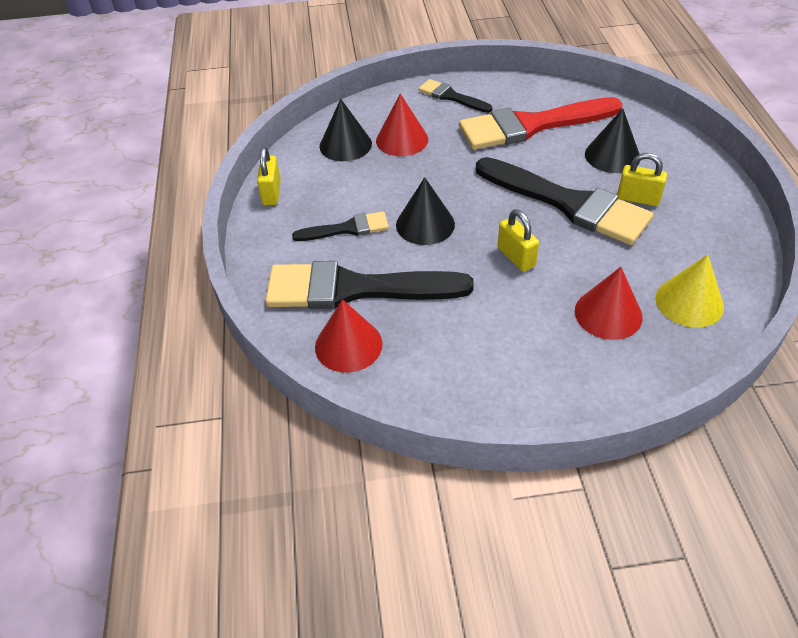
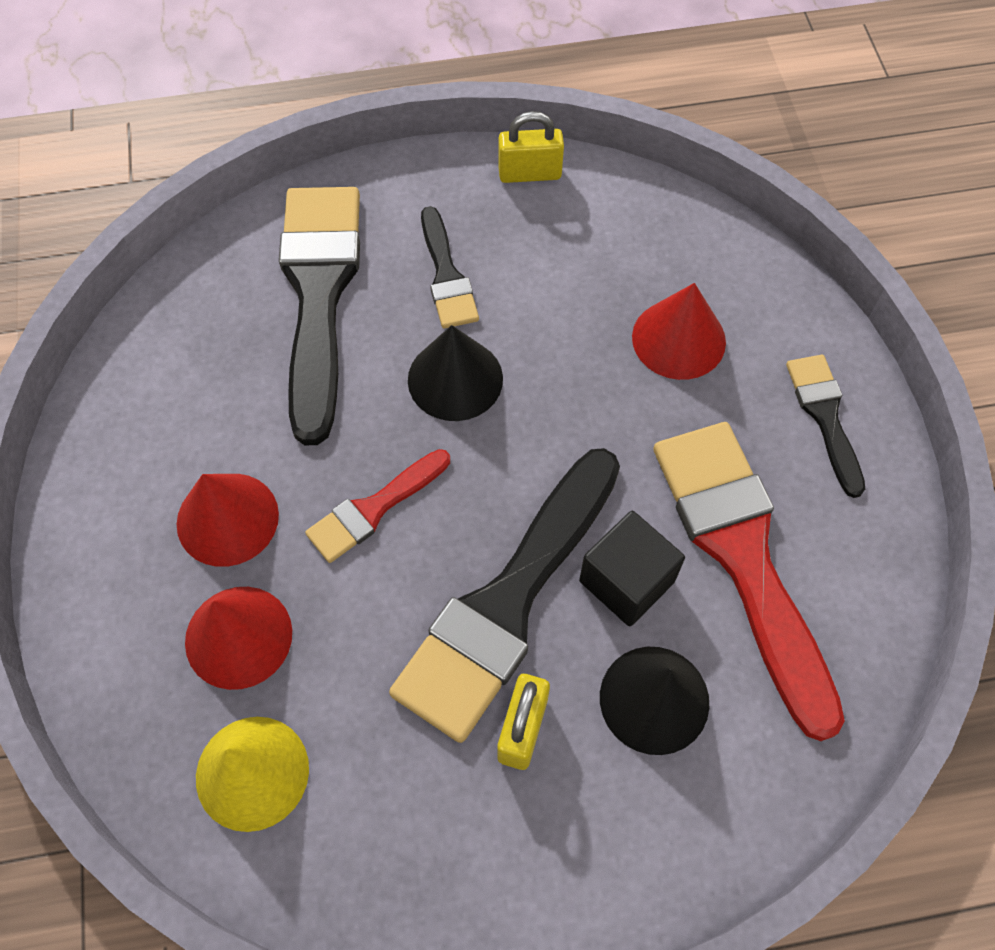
camera: 85 degrees right, 15 degrees up
(345, 145) = (658, 258): black cone -> none
(348, 345) = (215, 294): red cone -> red cone (227, 519)
(451, 97) = (825, 416): black brush -> black brush turned 45 degrees counterclockwise
(516, 257) = (374, 509): yellow padlock -> red brush
(550, 162) = (626, 581): none -> black cube

